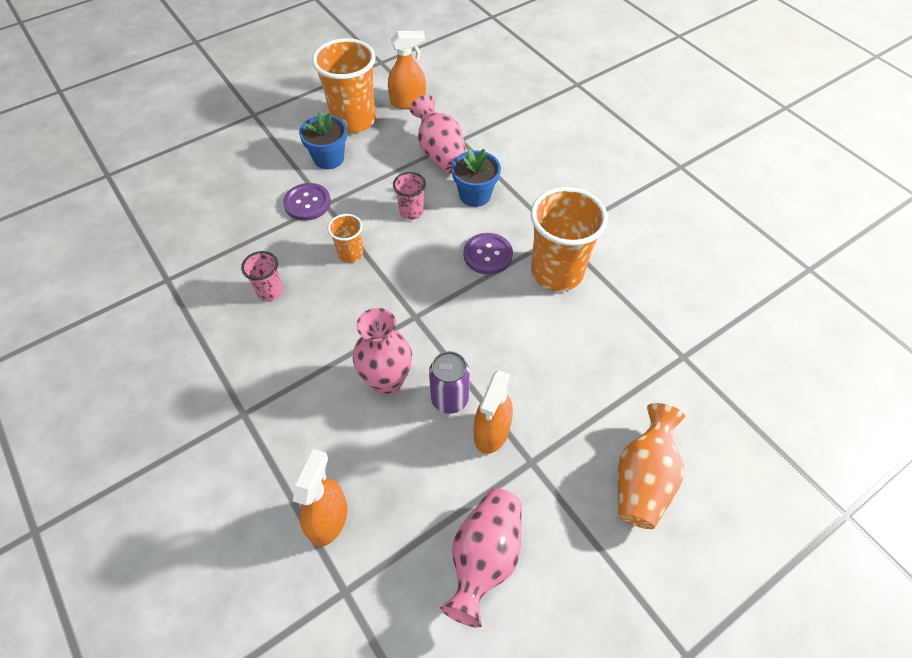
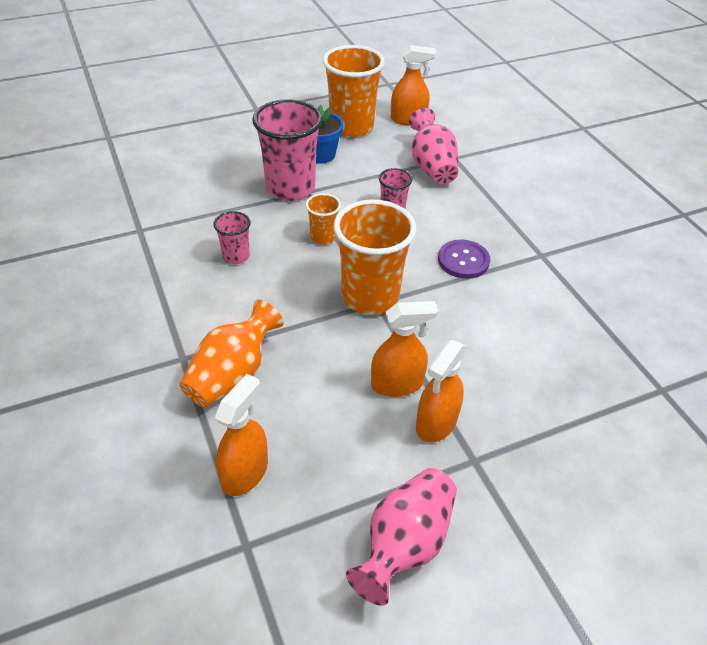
camera: 10 degrees right, 10 degrees down
(307, 203) = (290, 188): purple button -> pink cup
(387, 381) = (335, 356): pink vase -> none
(449, 399) = (397, 384): purple can -> orange spray bottle
(475, 195) = (460, 206): blue flower pot -> none
(556, 272) = (533, 288): orange cup -> orange cup (370, 297)
(643, 479) = (598, 502): orange vase -> orange vase (232, 374)

